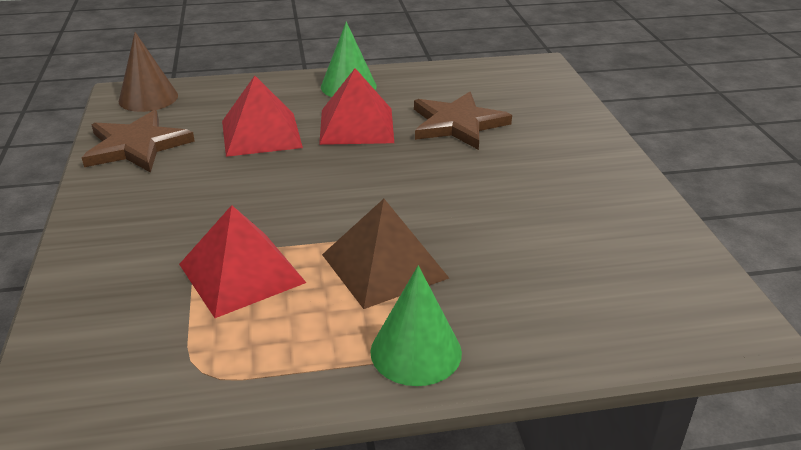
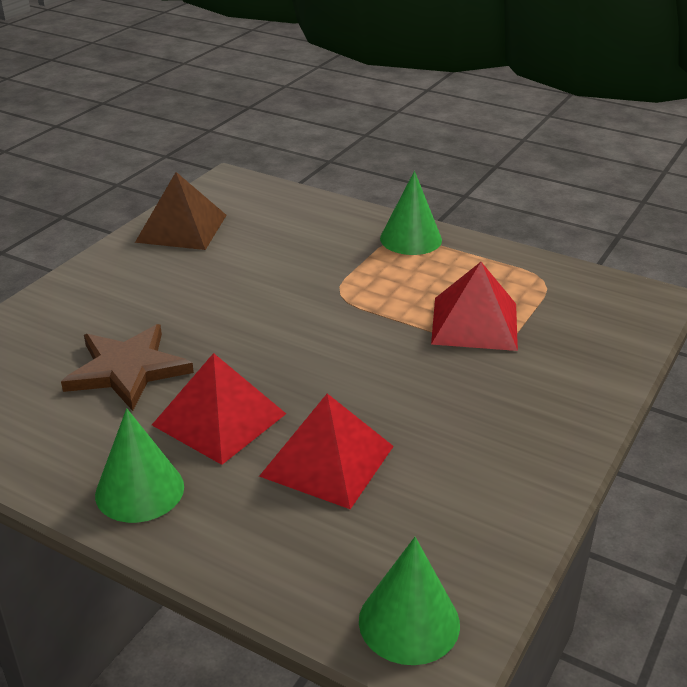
camera: 140 degrees left, 0 degrees up
(136, 146) = (480, 517): brown star -> none
(148, 98) = (409, 622): brown cone -> green cone
(384, 266) = (371, 284): brown pyramid -> brown pyramid (181, 228)

